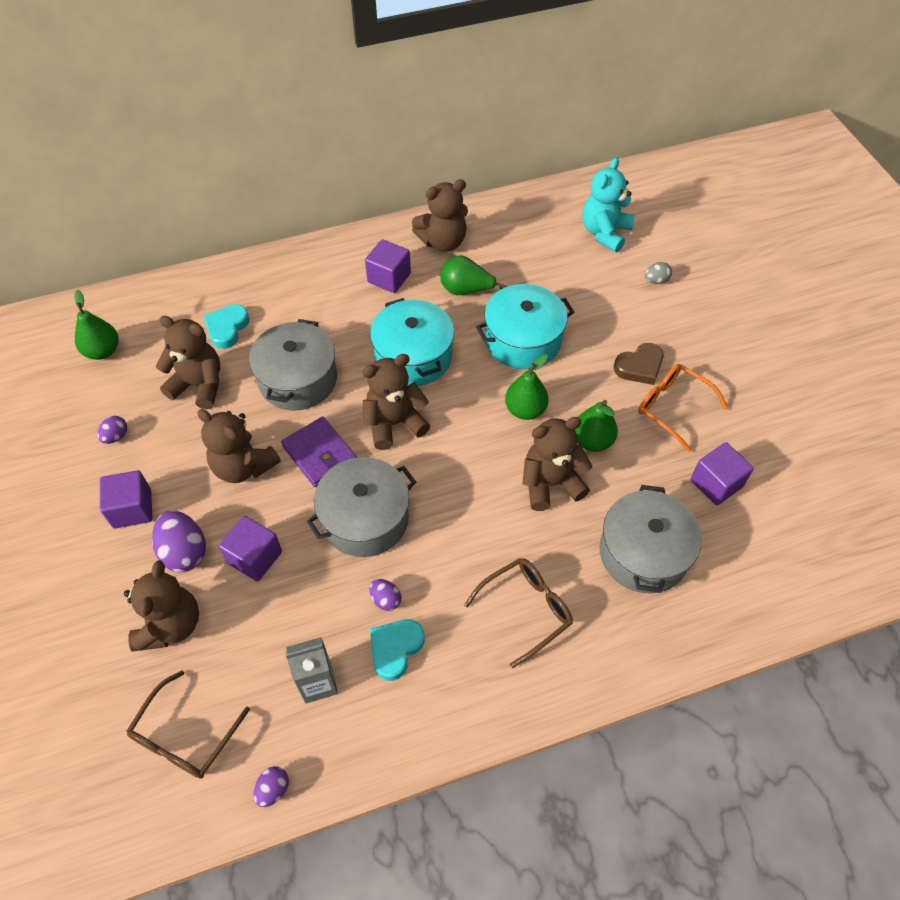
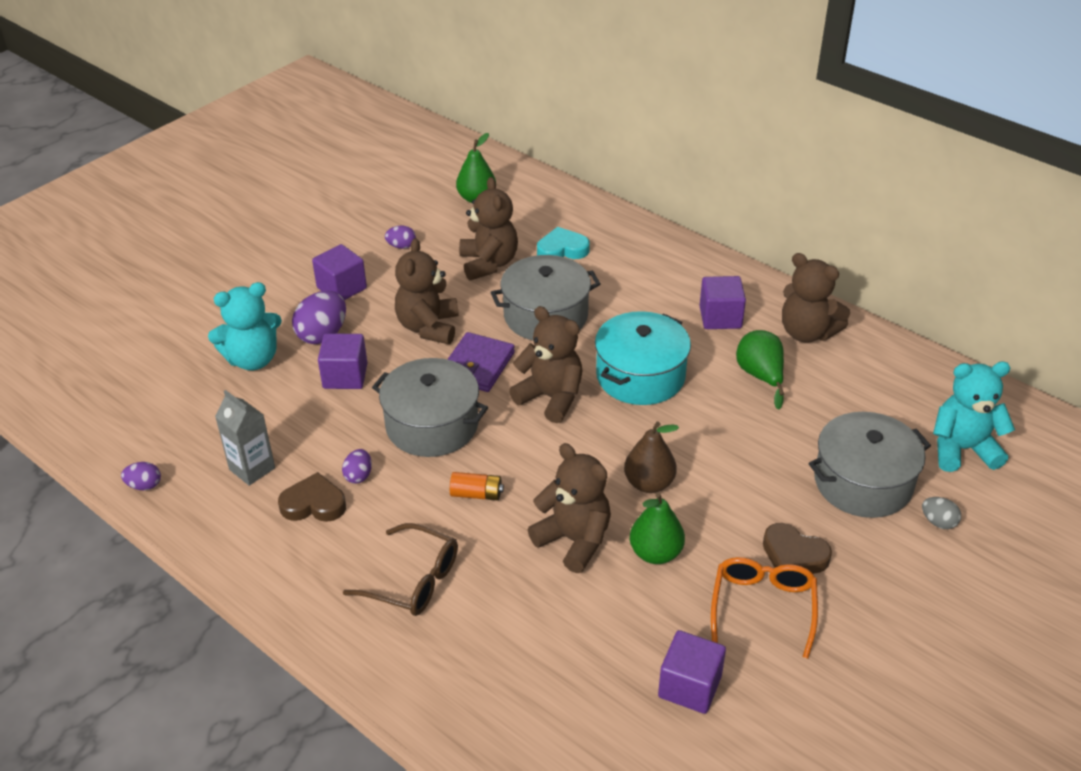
camera: 60 degrees right, 15 degrees down
(170, 625) = (253, 359): brown teddy bear -> turquoise teddy bear
(185, 736) = (163, 414): brown glasses -> none
(395, 649) = (314, 504): turquoise heart -> brown heart
(463, 523) = (476, 494): none -> orange battery
(523, 340) = (737, 445): turquoise pot -> none
(525, 410) = (649, 483): green pear -> brown pear
(643, 553) = (546, 652): grey pot -> grey pot (863, 482)

